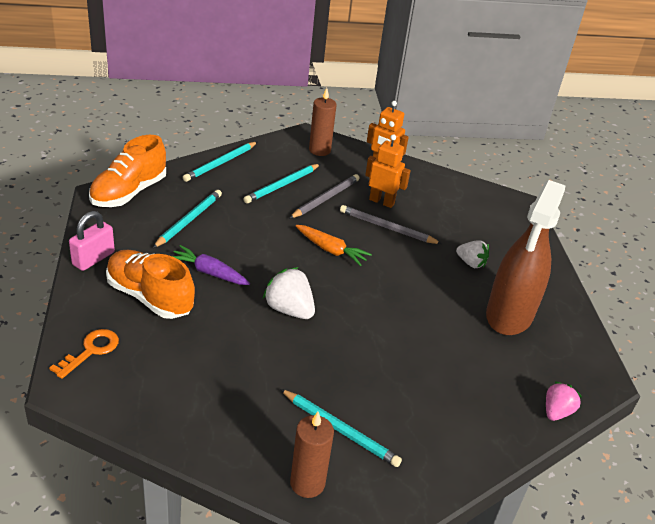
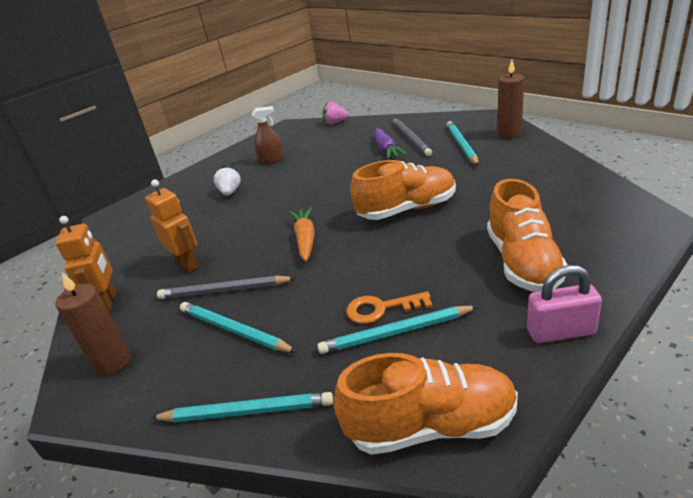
camera: 120 degrees left, 5 degrees down
(91, 351) = (617, 237): orange key -> orange key (381, 309)
(209, 272) = (439, 263): purple carrot -> purple carrot (386, 149)
(282, 185) = (234, 330): turquoise pencil -> turquoise pencil turned 150 degrees counterclockwise
(289, 310) = (407, 209): white strawberry -> orange shoe
(382, 201) = (187, 264): orange robot -> orange robot turned 150 degrees clockwise
(387, 228) = (230, 238): grey pencil -> grey pencil (411, 138)
(509, 315) = (271, 160): brown spray bottle -> brown spray bottle, size x0.44

